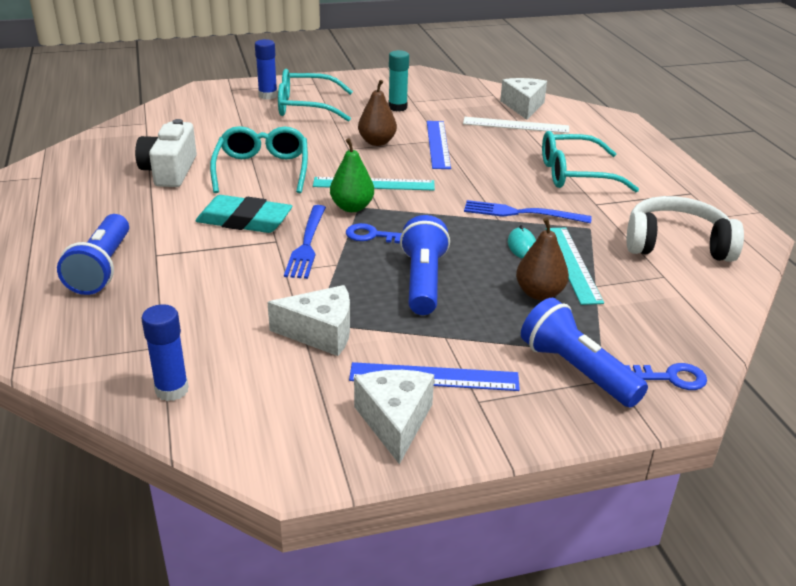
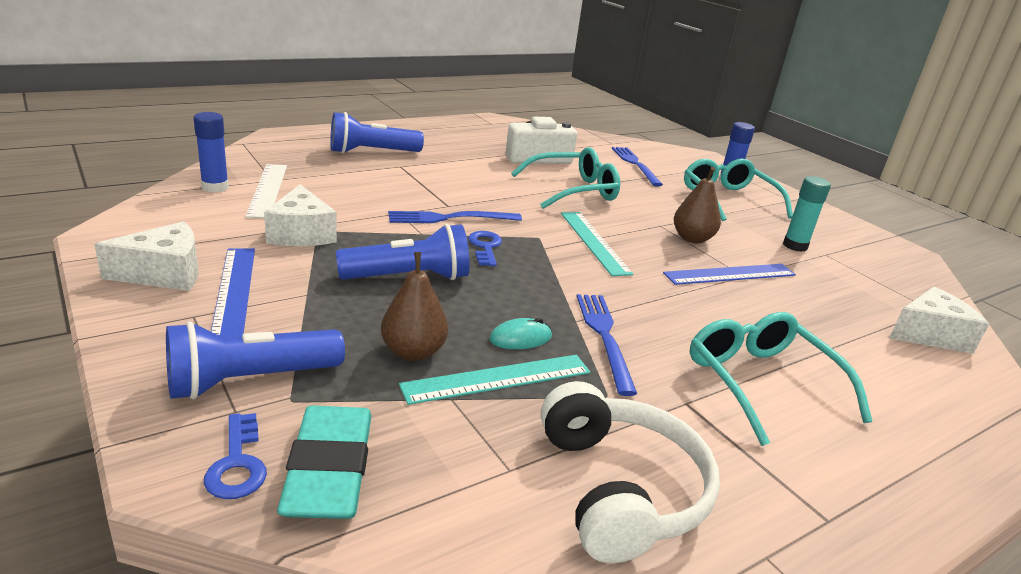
camera: 70 degrees right, 5 degrees down
(210, 125) = (635, 164): none -> blue fork
(244, 220) = (474, 191): turquoise eraser -> turquoise eraser (329, 469)
(352, 207) = (535, 234): green pear -> none
(516, 125) = (858, 329): white ruler -> white ruler (268, 190)
(577, 370) = (250, 380): blue flashlight -> blue flashlight turned 150 degrees counterclockwise

